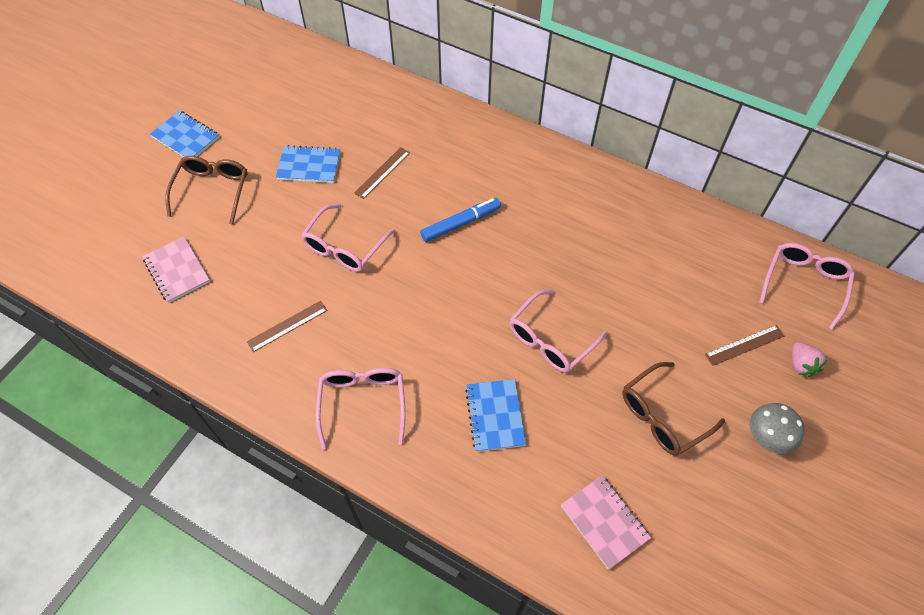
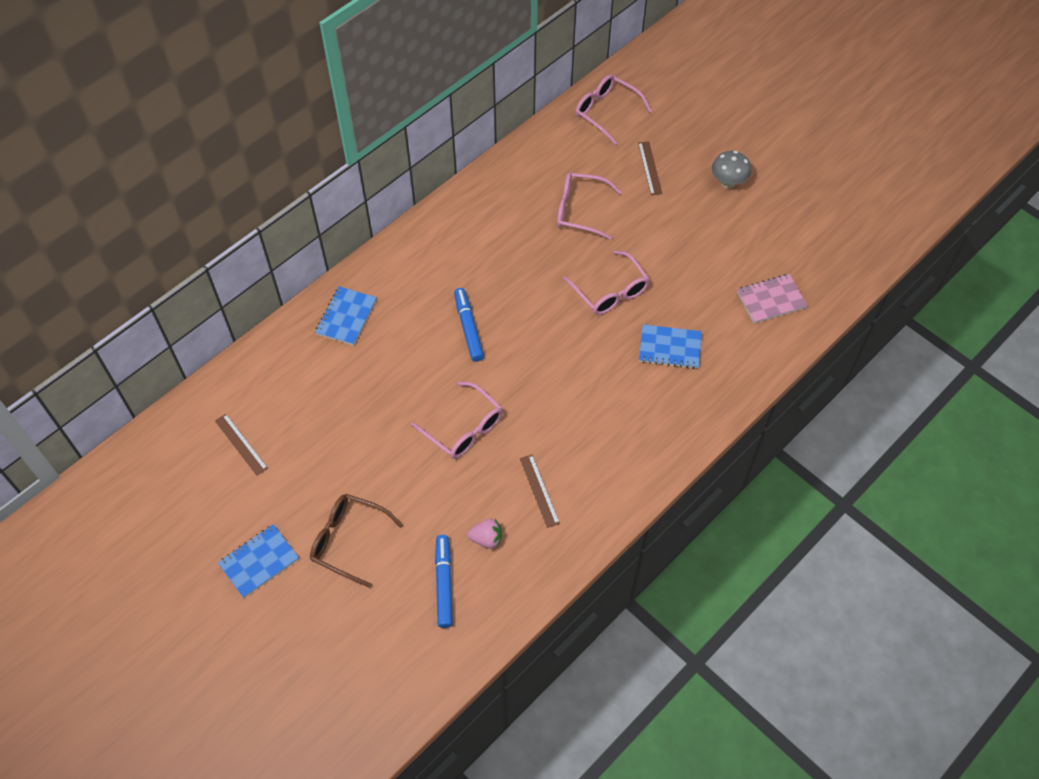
camera: 75 degrees left, 0 degrees up
(177, 270) = (444, 584): pink notebook -> blue marker
(309, 166) = (349, 444): blue notebook -> blue notebook (346, 317)
(362, 403) = (634, 442): pink glasses -> pink glasses (580, 210)
(382, 172) = (383, 380): brown ruler -> brown ruler (241, 444)
(662, 416) = (696, 238): brown glasses -> none
(801, 365) = (675, 141): pink strawberry -> pink strawberry (486, 539)

